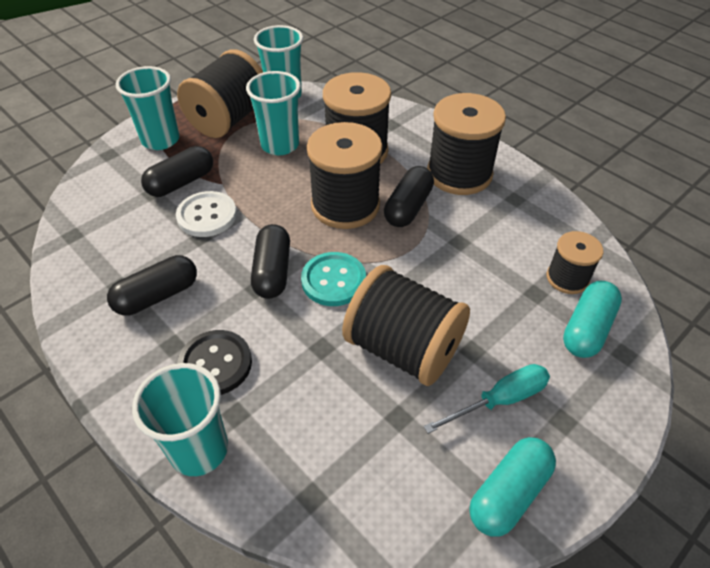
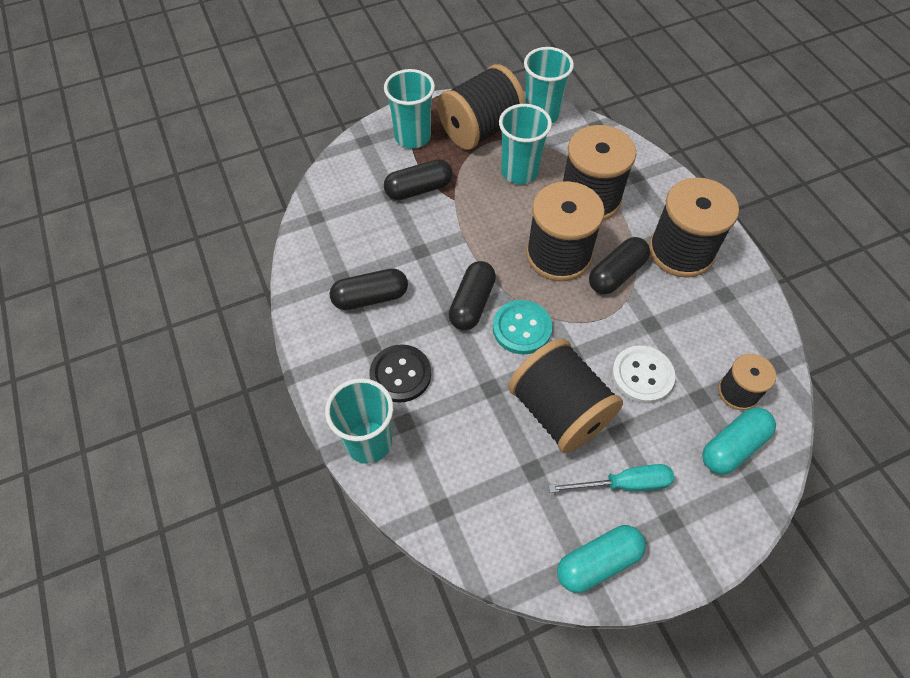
camera: 20 degrees right, 10 degrees up
(207, 216) = (432, 230): white button -> white button (642, 375)

